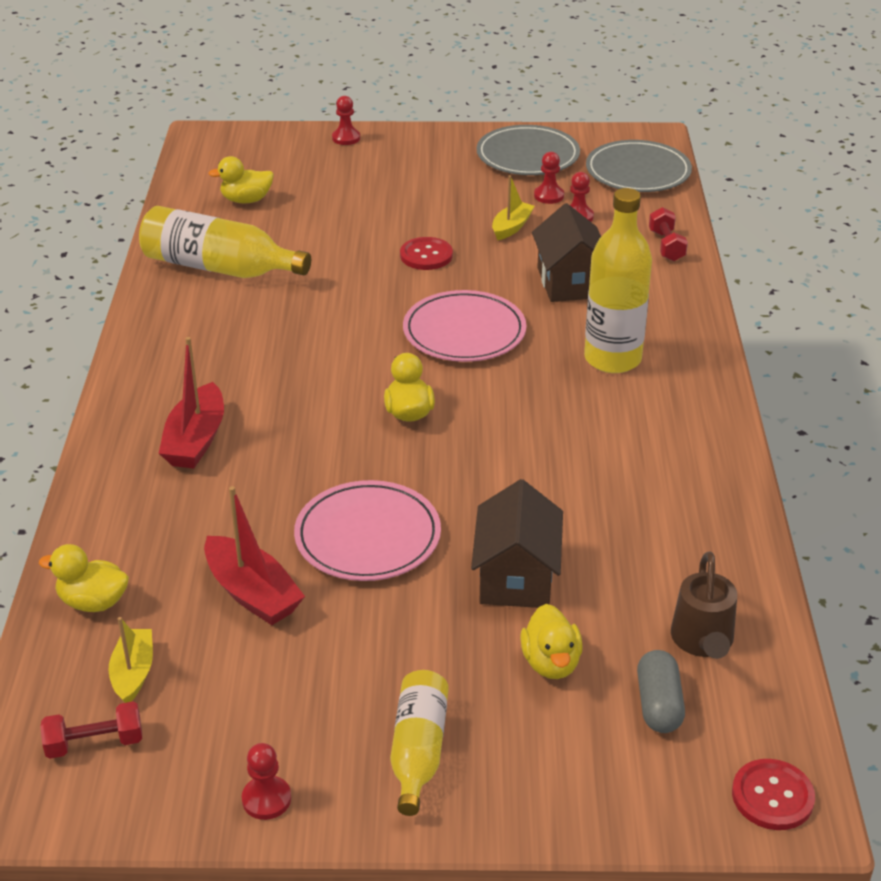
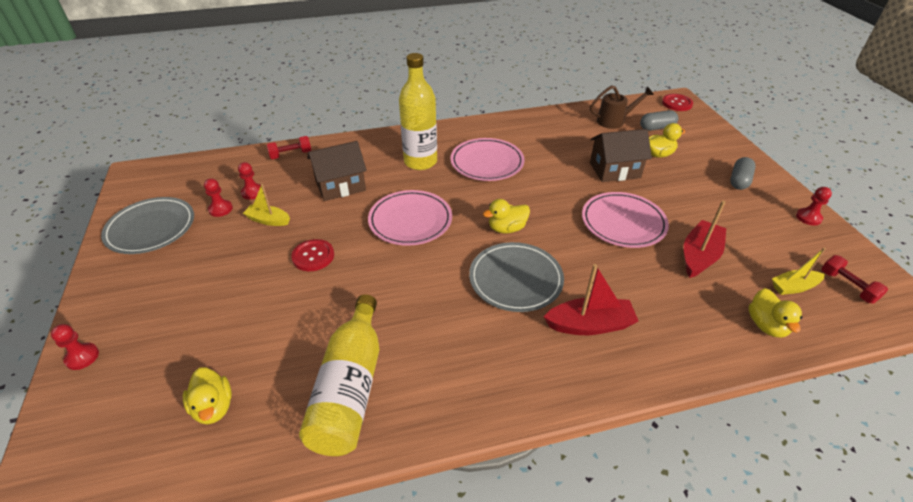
camera: 105 degrees left, 5 degrees up
(418, 751) = (739, 181): yellow bottle -> grey capsule
(589, 427) = (487, 162): none -> pink plate
(638, 172) = (188, 174): grey plate -> grey plate (515, 279)

